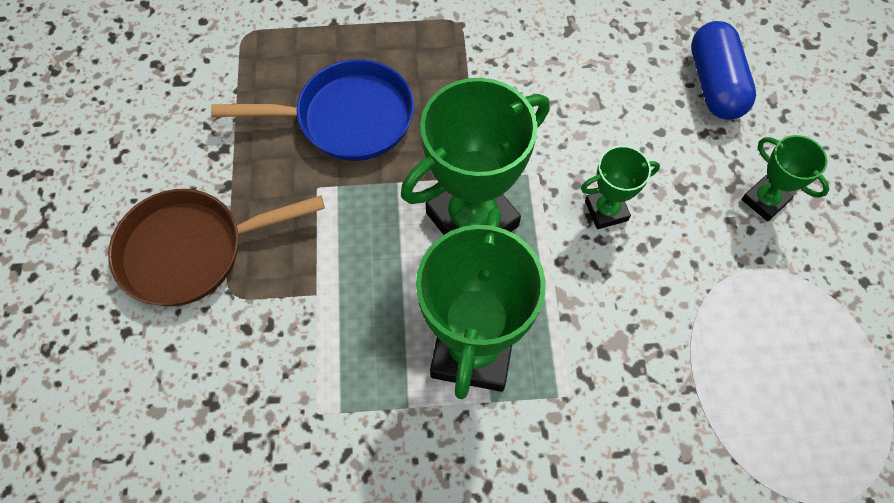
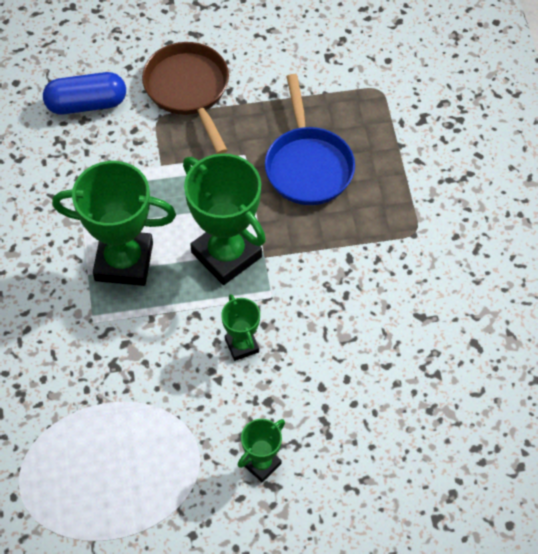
camera: 85 degrees right, 5 degrees down
(714, 84) = (377, 432): blue capsule -> blue capsule (86, 104)

